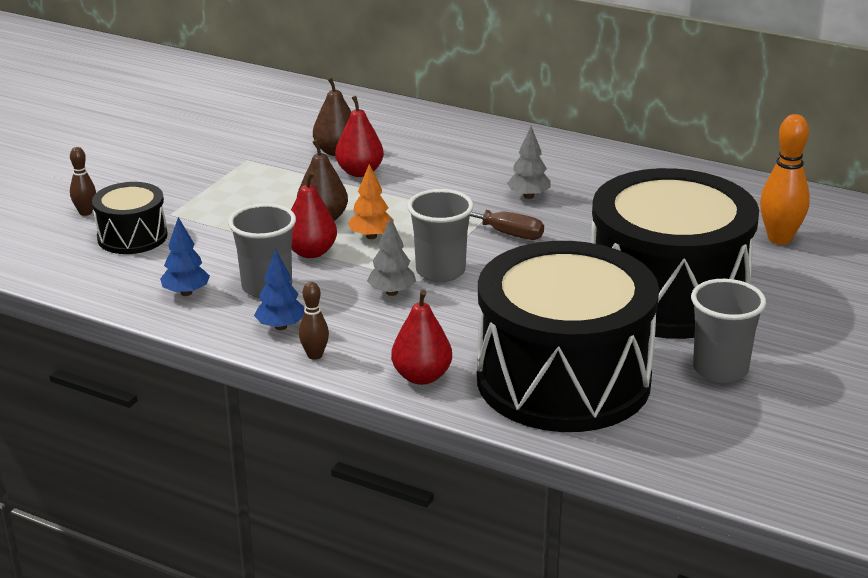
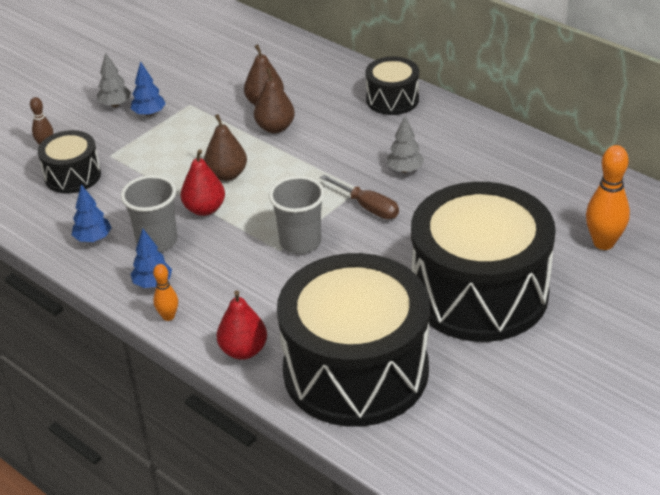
camera: 15 degrees right, 10 degrees up
(201, 172) = (149, 113): none -> blue tree
(315, 355) = (168, 316): brown bowling pin -> orange bowling pin
(360, 172) = (275, 127): red pear -> brown pear
(371, 236) = (258, 198): orange tree -> none
(392, 292) = (253, 260): grey tree -> grey tree (115, 104)
(483, 136) = (392, 99): none -> black drum
(720, 369) = (491, 379): grey cup -> none

